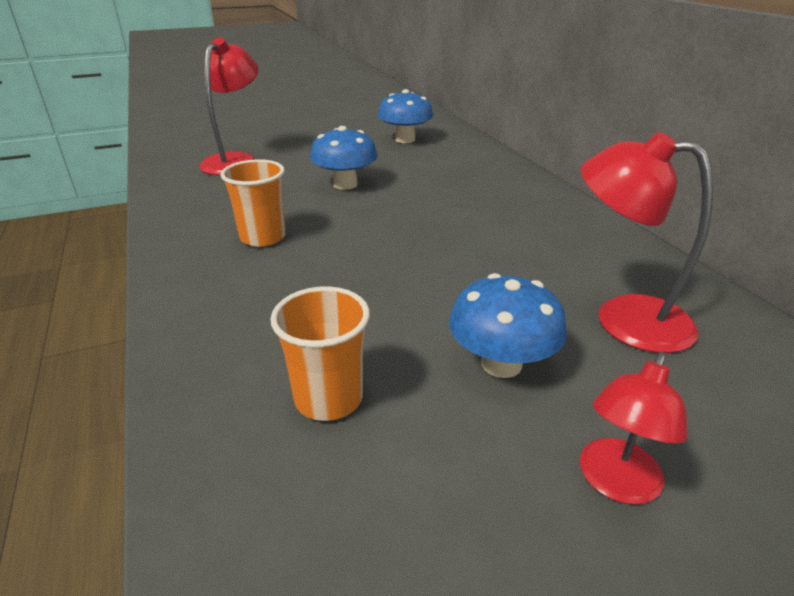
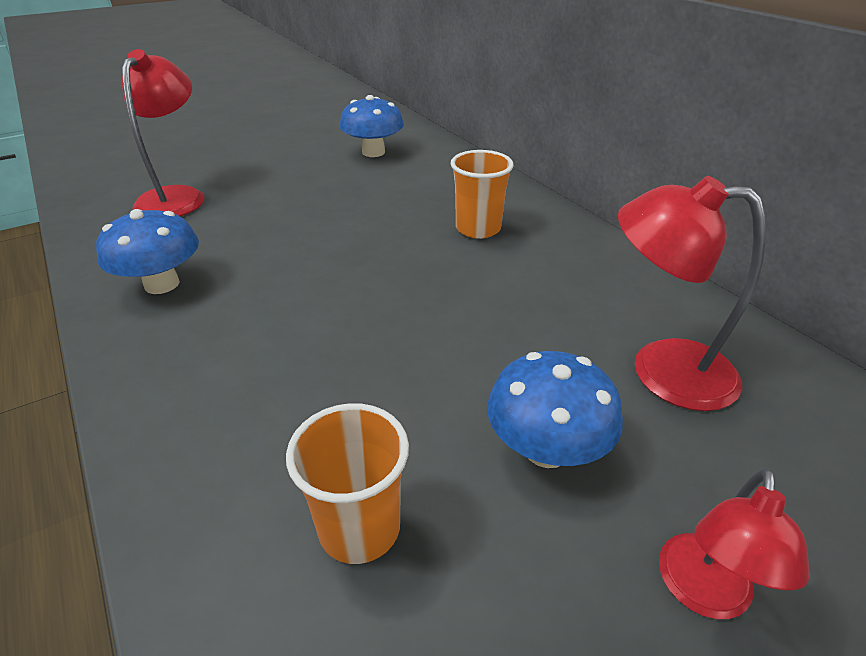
camera: 10 degrees left, 5 degrees up
(263, 237) = (232, 304): orange cup -> orange cup (478, 229)
(345, 184) = (317, 219): blue mushroom -> blue mushroom (162, 284)

